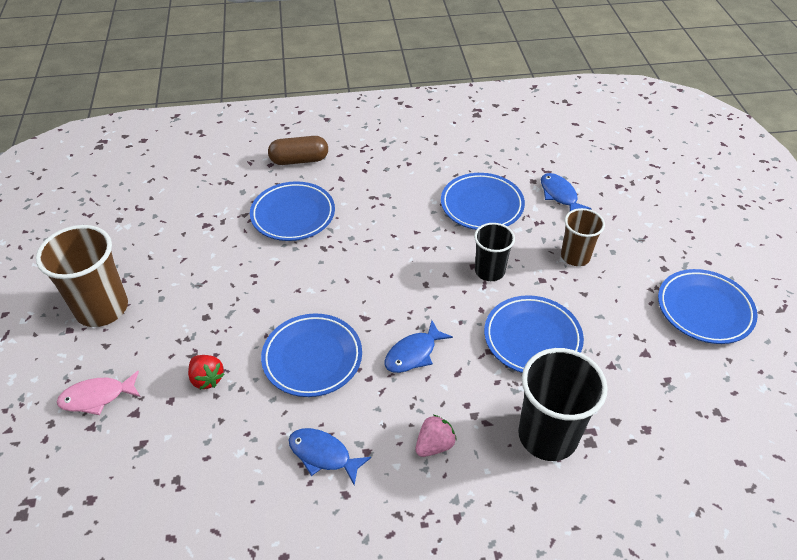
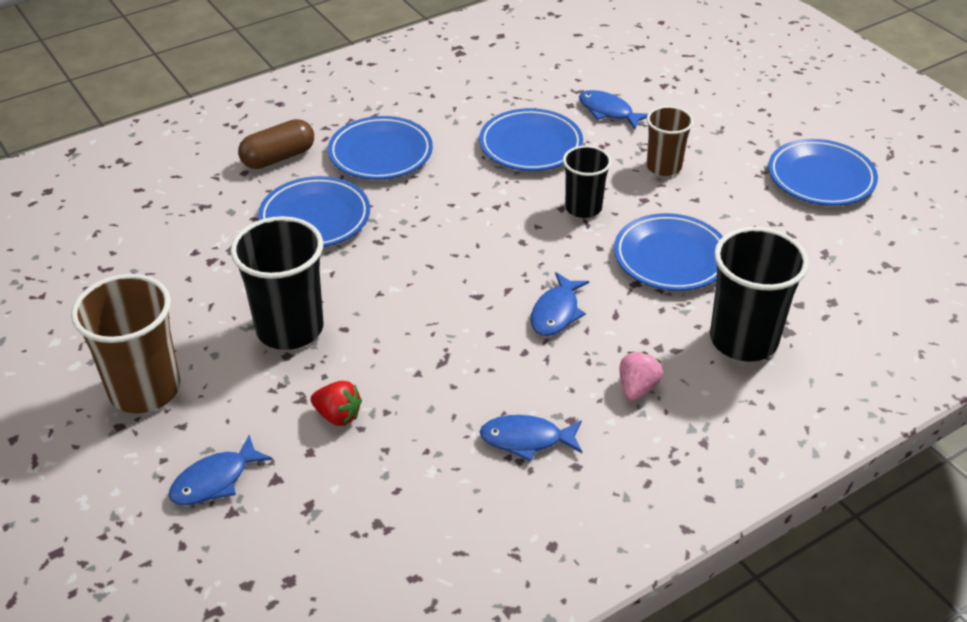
camera: 25 degrees left, 5 degrees down
(97, 397) = (215, 480): pink fish -> blue fish
(221, 296) = (289, 328): none -> black cup
(312, 358) = (447, 354): blue plate -> blue plate (380, 154)

